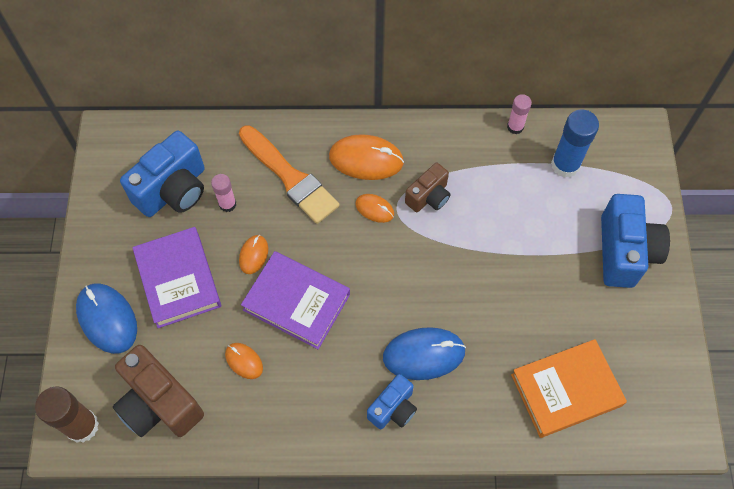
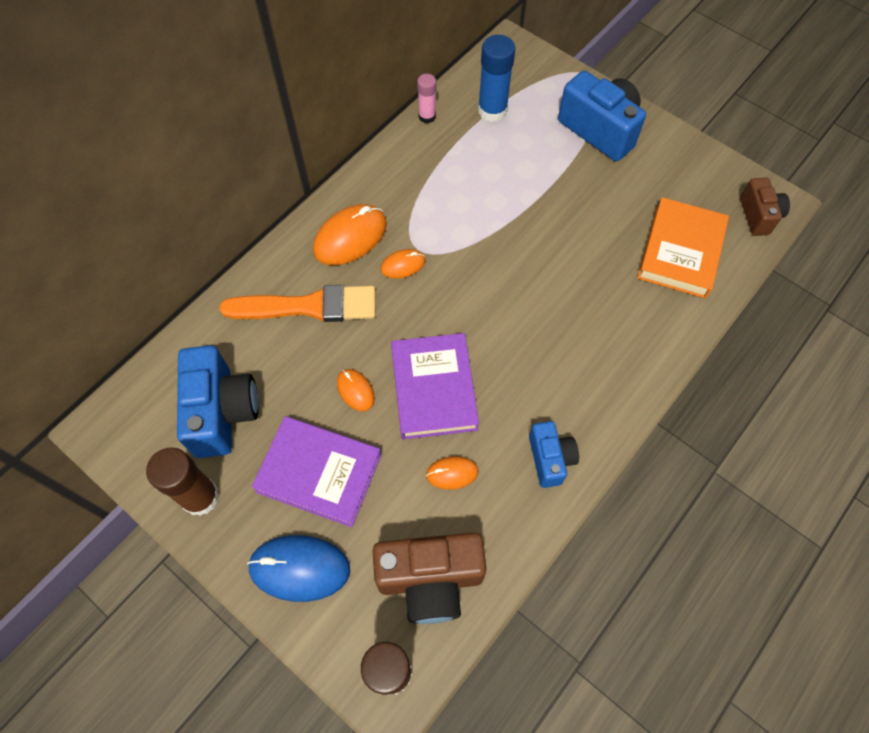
camera: 50 degrees left, 0 degrees up
(108, 225) = (200, 497): none -> brown glue stick
(227, 204) = (283, 376): pink glue stick -> none
(296, 302) = (434, 389): purple book -> purple book turned 75 degrees counterclockwise
(393, 408) = (597, 385): blue camera -> blue camera (550, 459)
(424, 354) = (568, 326): blue mouse -> none
(428, 197) = (430, 219): brown camera -> brown camera (758, 215)

